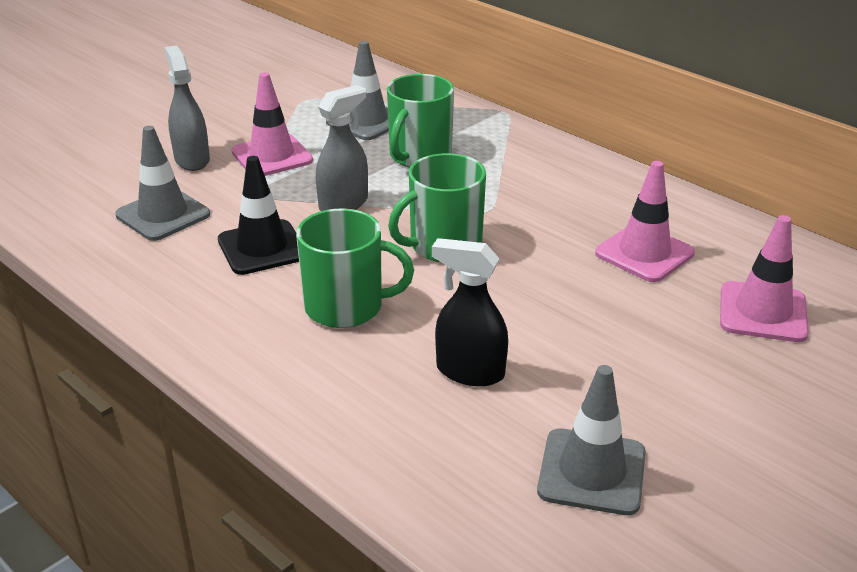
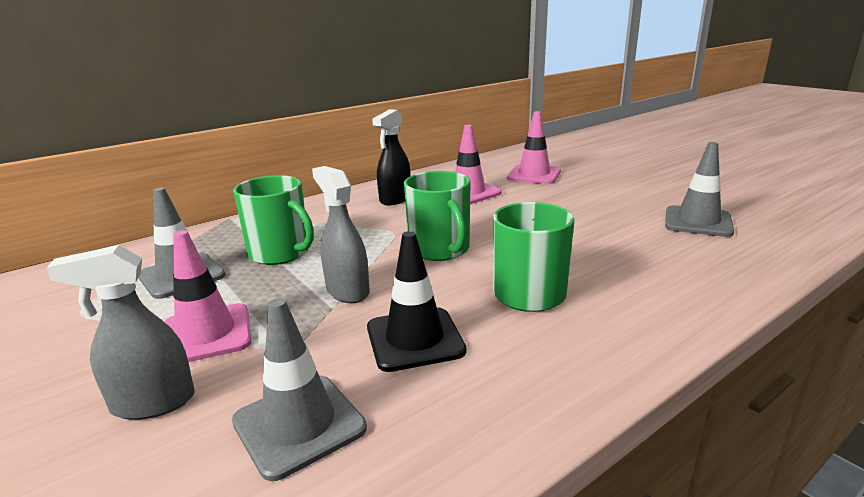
camera: 80 degrees left, 10 degrees down
(469, 372) = (610, 248): black spray bottle -> black spray bottle (395, 199)

